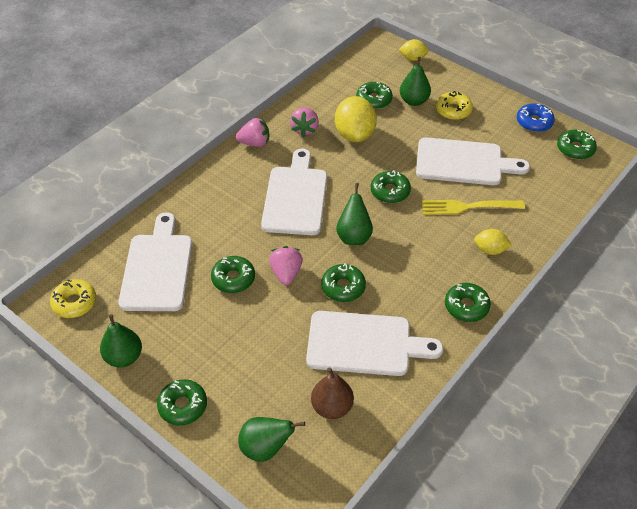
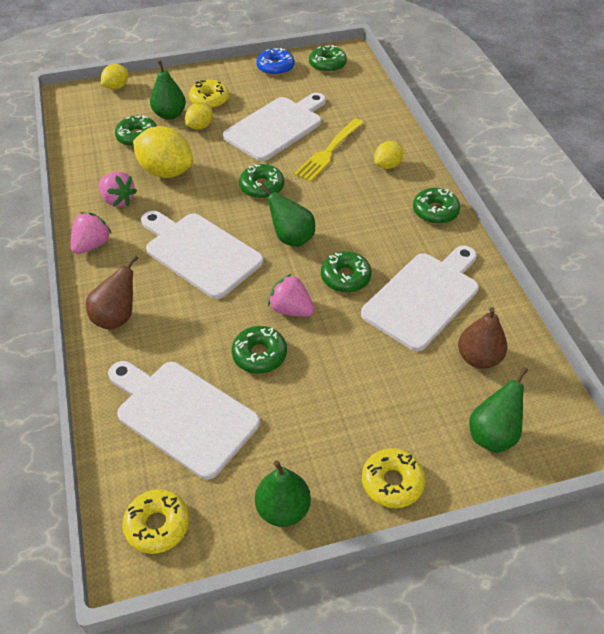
camera: 55 degrees left, 0 degrees up
(183, 406) = (392, 482): green donut -> yellow donut
(207, 192) = (117, 317): none -> brown pear
(418, 123) = (200, 126): none -> yellow lemon

